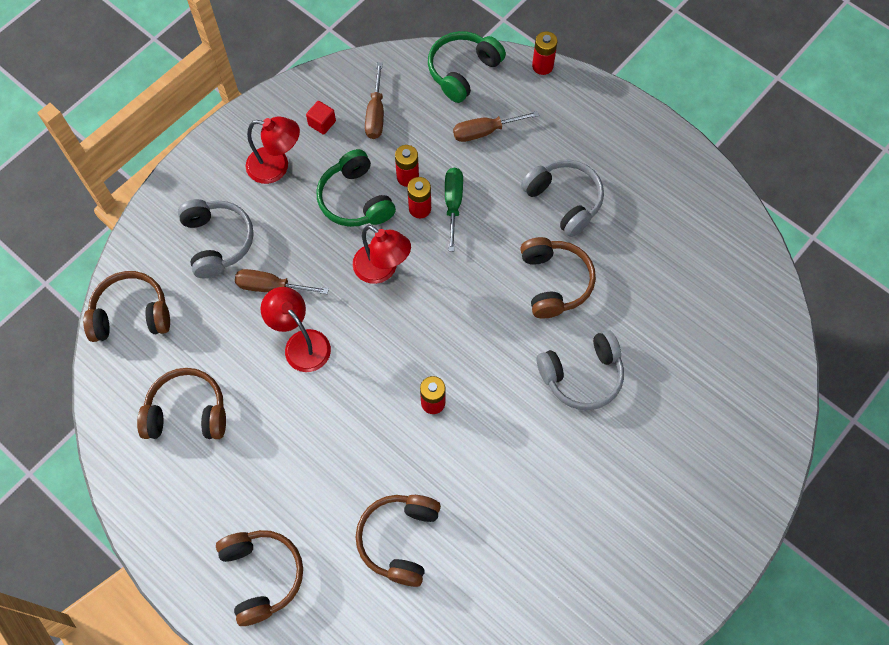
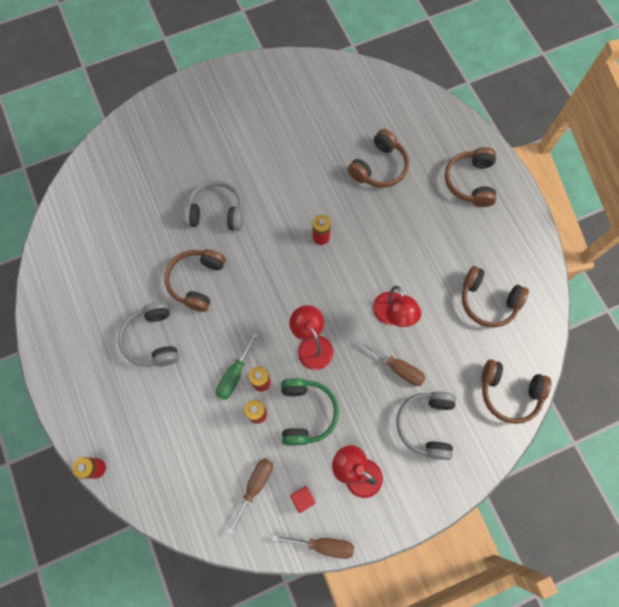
camera: 155 degrees left, 5 degrees up
(463, 71) = (163, 495): green headphones -> none
(485, 131) = (177, 427): brown screwdriver -> brown screwdriver (323, 545)

